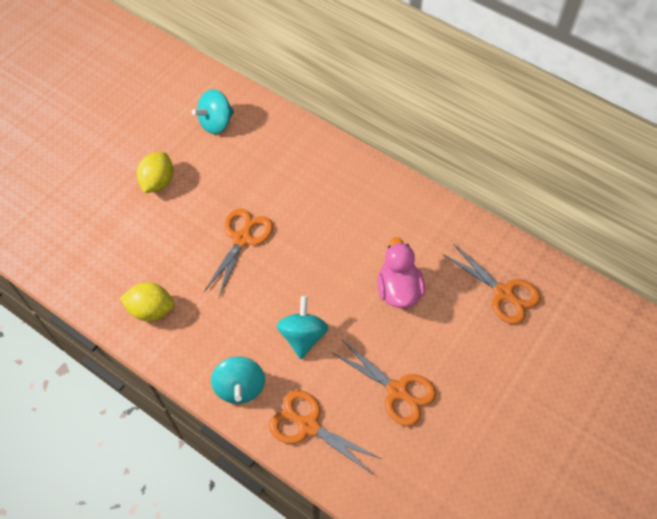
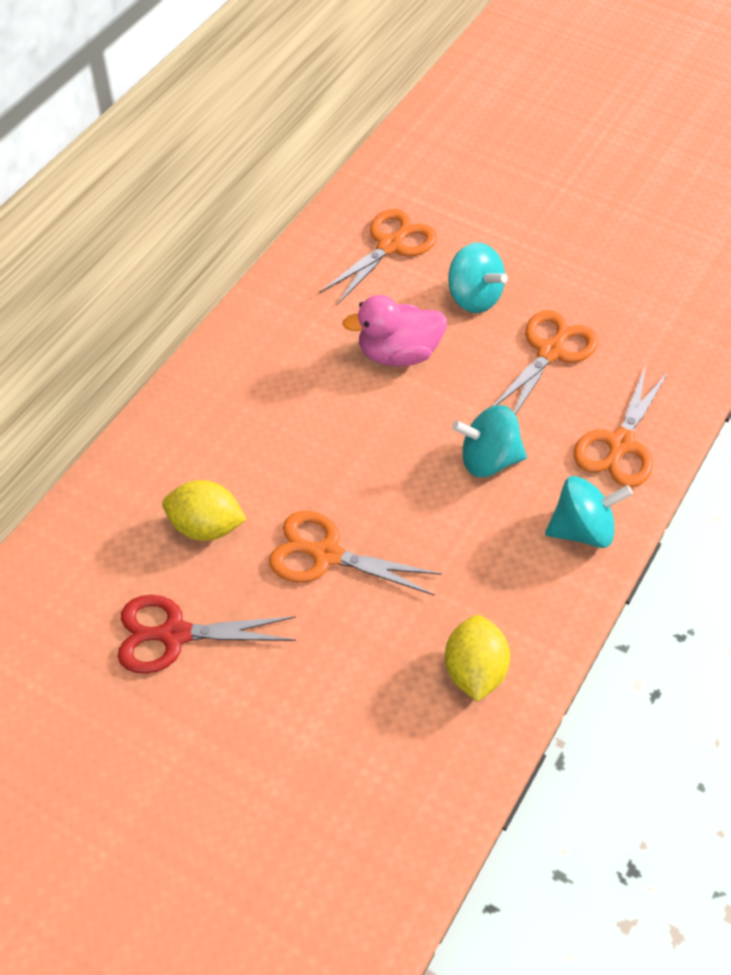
camera: 95 degrees left, 5 degrees down
(158, 182) = (211, 704): yellow lemon -> yellow lemon (206, 527)
(203, 166) = (175, 634): none -> red scissors
(216, 123) = (73, 625): turquoise spinning top -> turquoise spinning top (474, 297)

